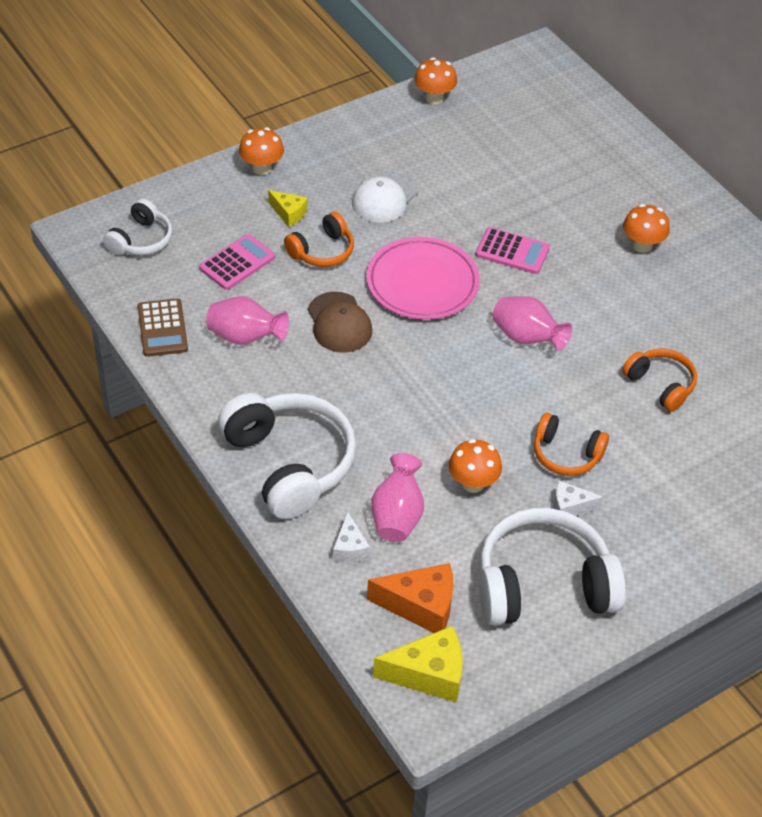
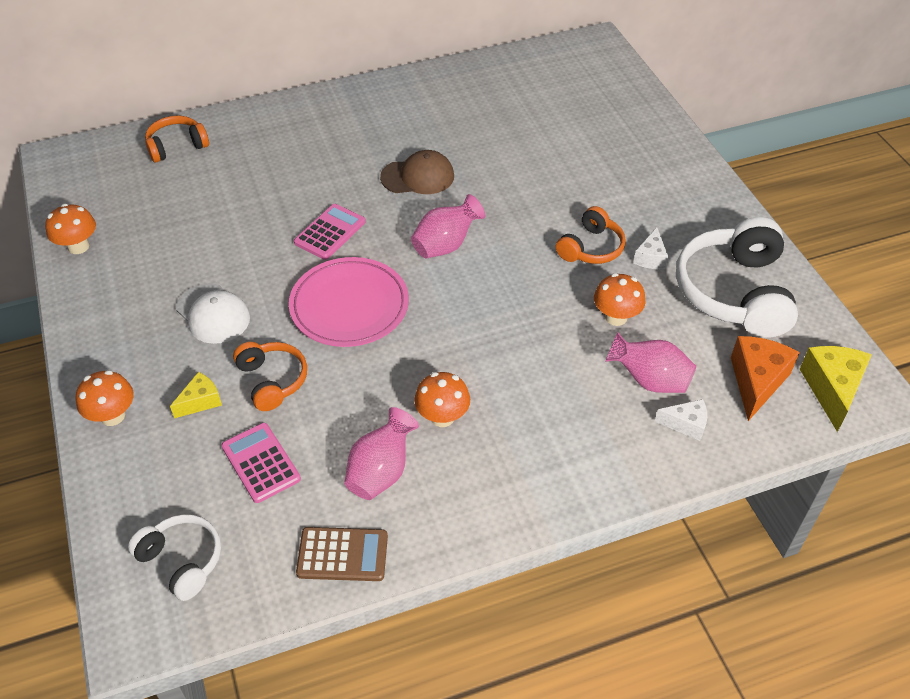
camera: 75 degrees left, 0 degrees up
(290, 463) = (571, 457): white headphones -> none
(339, 323) = (384, 383): brown cap -> brown cap (418, 177)
(642, 245) = (354, 147): orange mushroom -> orange mushroom (442, 417)
(660, 385) = (523, 173): orange headphones -> orange headphones (177, 146)

